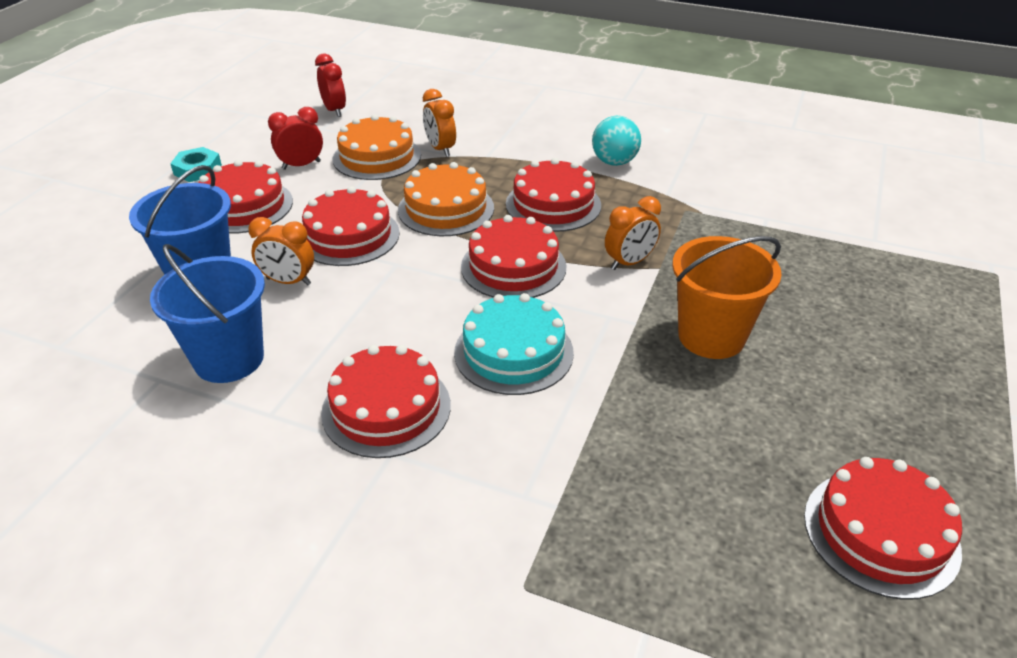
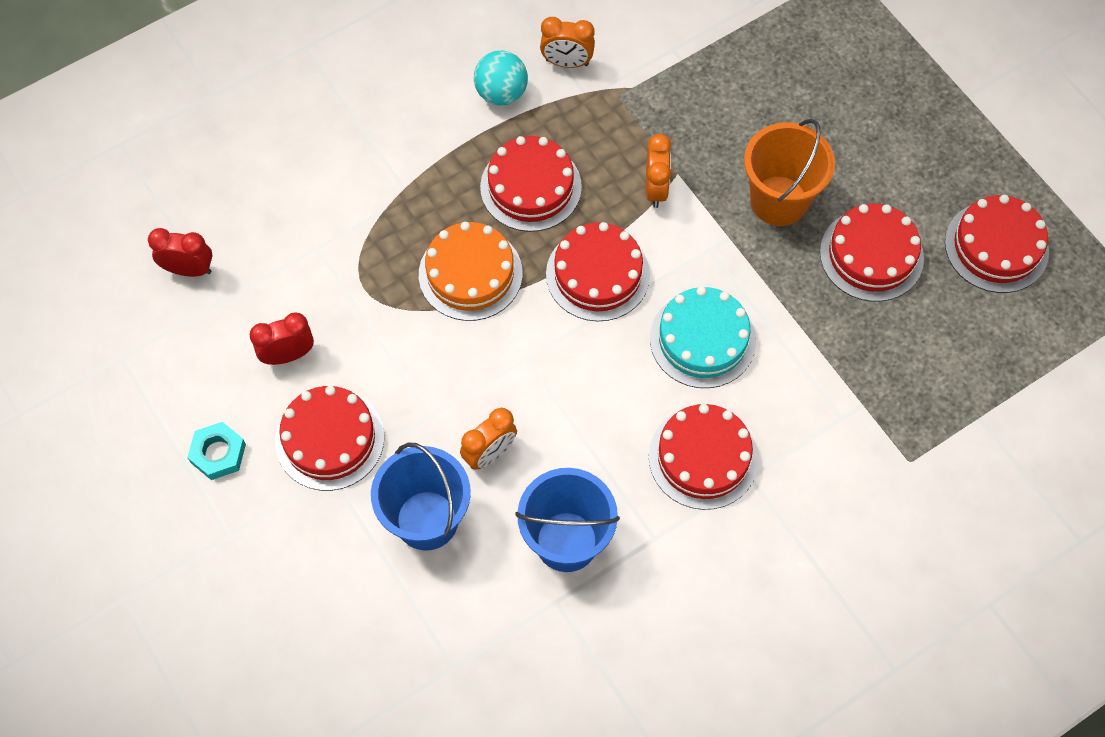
camera: 55 degrees left, 25 degrees up
(301, 165) = (288, 355): red clock -> red clock turned 60 degrees clockwise
(349, 236) = (453, 374): red cake -> red cake (871, 255)
(377, 157) = (327, 281): orange cake -> none
(440, 149) = (358, 218): orange clock -> orange clock (567, 62)

